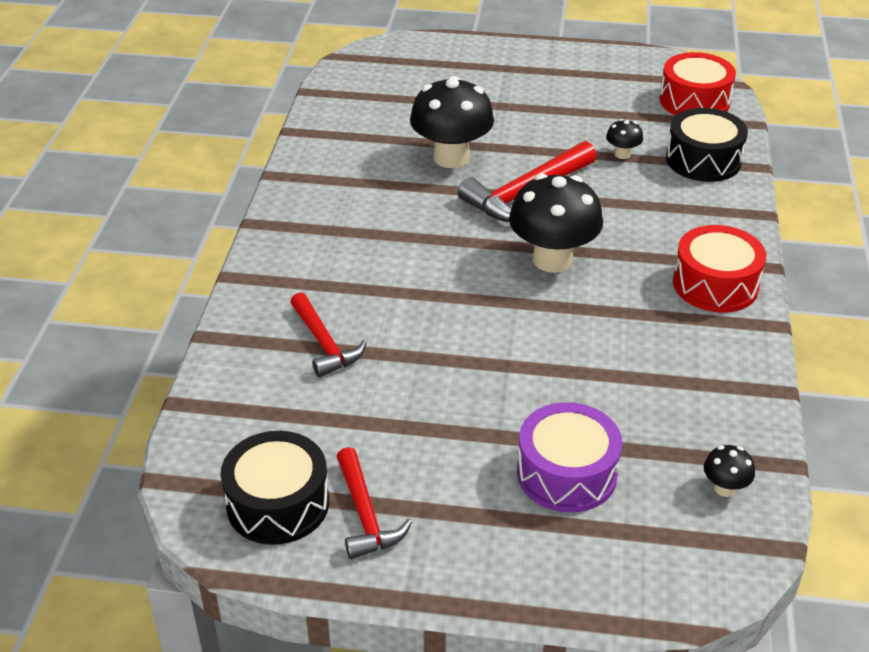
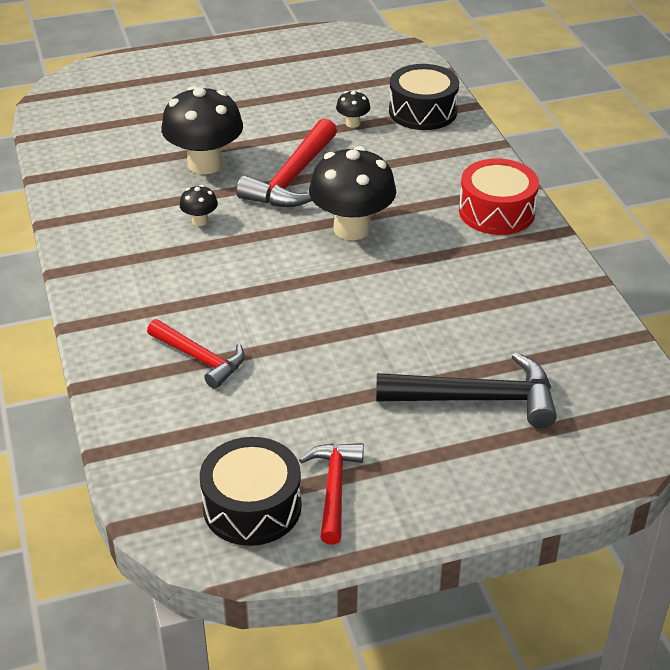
camera: 25 degrees left, 0 degrees up
(365, 514) = (334, 489): red hammer -> red hammer turned 135 degrees counterclockwise
(566, 473) = (477, 399): purple drum -> black hammer
(694, 101) = (384, 63): red drum -> none
(724, 488) = (603, 370): black mushroom -> black mushroom (200, 221)

